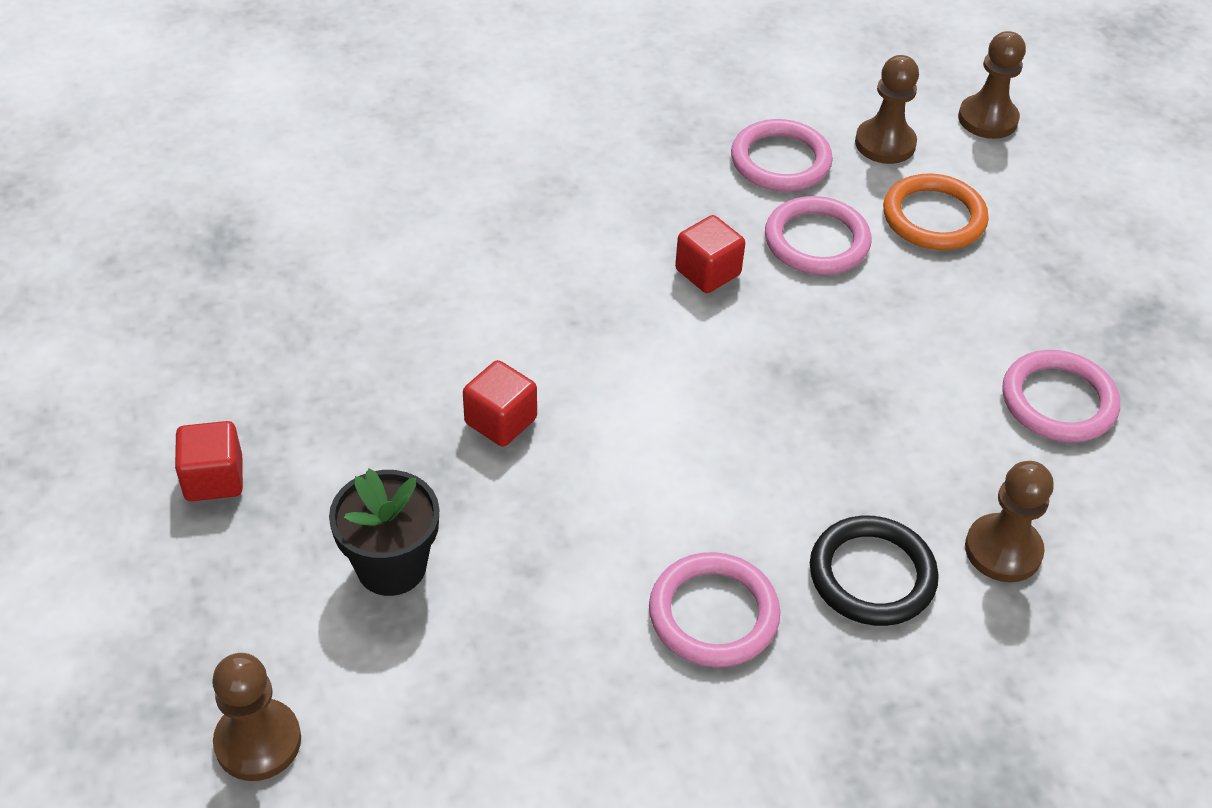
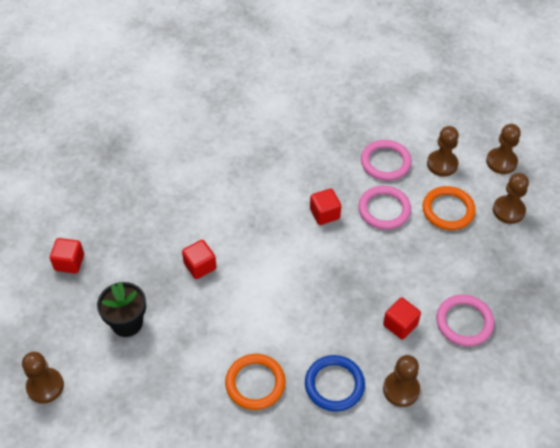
camera: 20 degrees right, 5 degrees up
(713, 614) = (255, 383): pink ring -> orange ring
(872, 575) = (334, 385): black ring -> blue ring
(944, 434) = (400, 325): none -> red cube
(1040, 195) = (508, 210): none -> brown pawn

